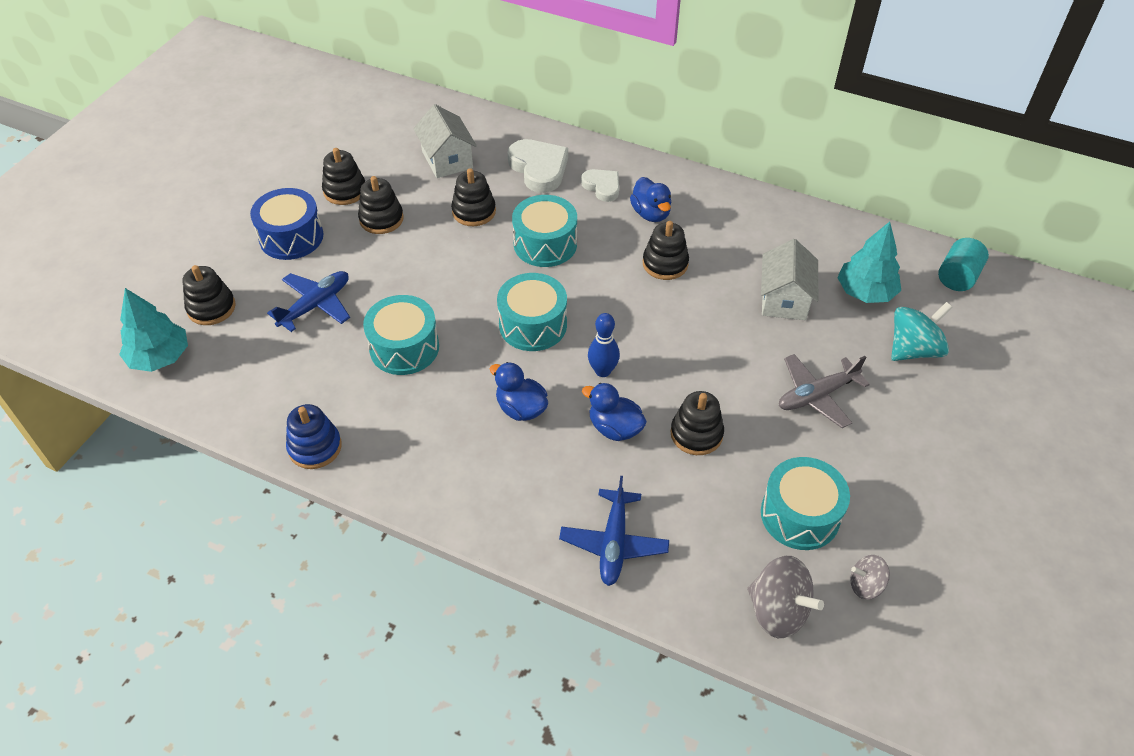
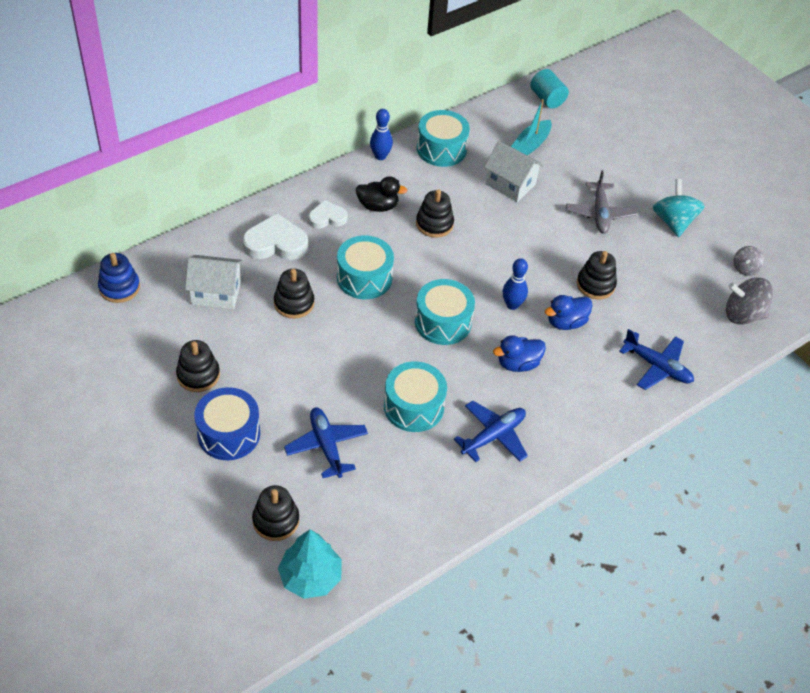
camera: 65 degrees left, 0 degrees up
(315, 447) = (479, 500): blue stacking toy -> blue stacking toy (119, 288)
(381, 219) = (255, 364): black stacking toy -> none
(407, 426) = (493, 436): none -> blue plane
(651, 213) = (378, 206): blue duck -> black duck
(722, 187) = (380, 156): none -> blue bowling pin
(778, 610) = (743, 315): grey spinning top -> grey spinning top turned 150 degrees counterclockwise
(800, 515) = (683, 270): turquoise drum -> turquoise drum (441, 149)
(865, 292) = (531, 145): turquoise tree -> turquoise boat
(913, 349) = (591, 152): turquoise spinning top -> turquoise spinning top (673, 222)

